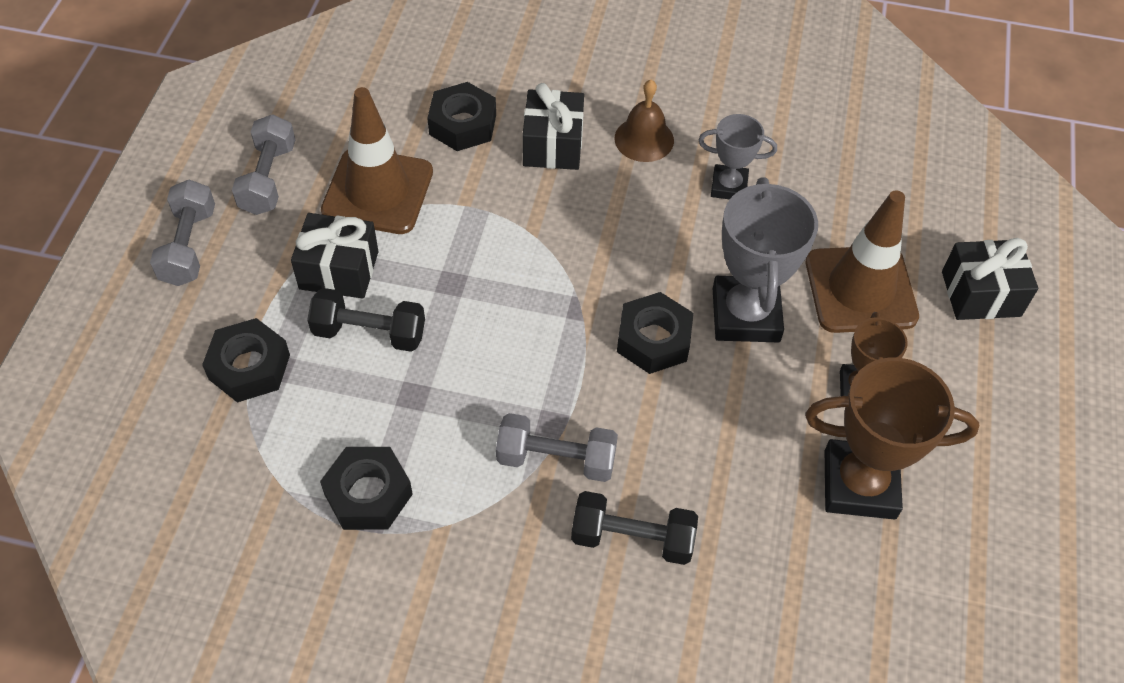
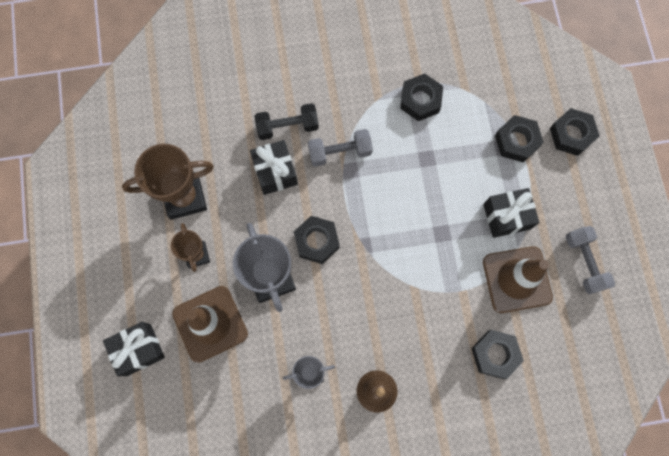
camera: 160 degrees right, 20 degrees up
(155, 344) = (571, 134): none -> black nut
(189, 246) = (596, 198): grey dumbbell -> none
(369, 333) = (468, 185): black dumbbell -> none
(553, 145) = (431, 361): black gift -> black gift (275, 172)

